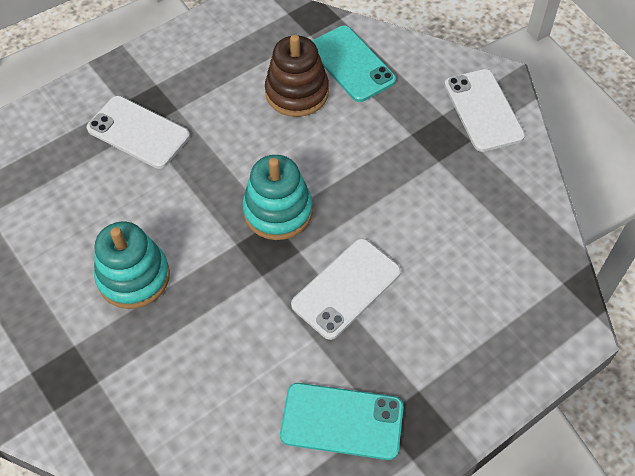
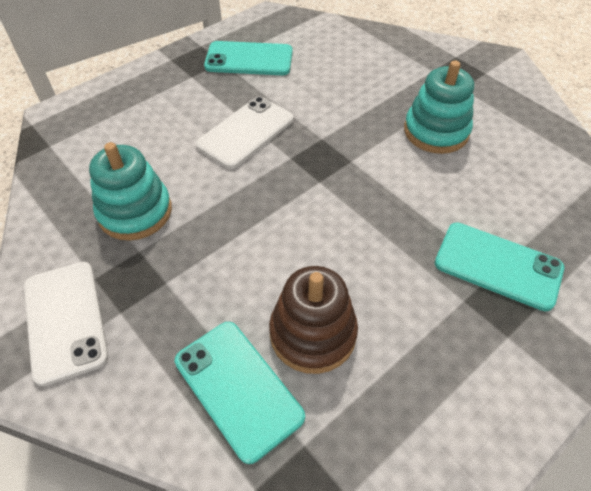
camera: 175 degrees right, 5 degrees down
(138, 132) = (498, 266): white phone -> turquoise phone
(278, 211) = (316, 190): turquoise stacking toy -> turquoise stacking toy (135, 212)

